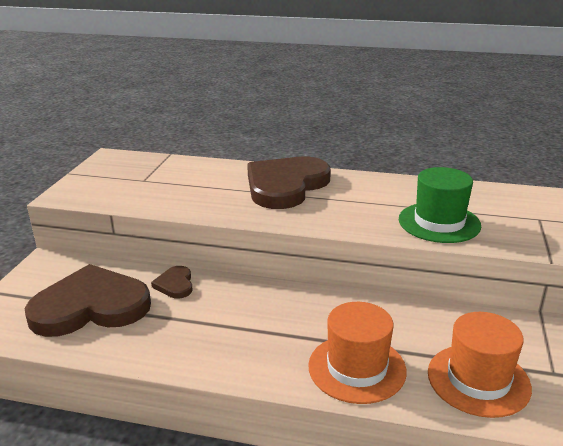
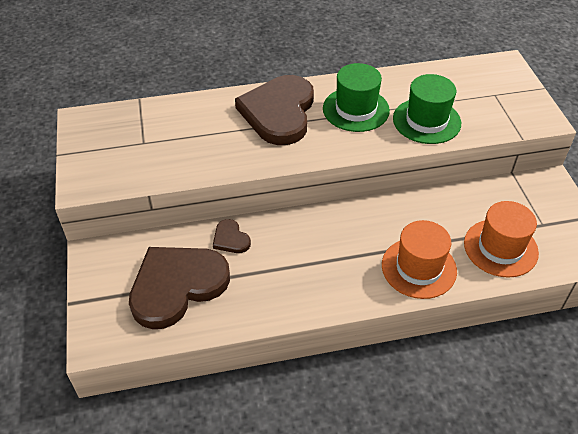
camera: 25 degrees left, 20 degrees up
(366, 199) = (356, 109): none -> green hat

